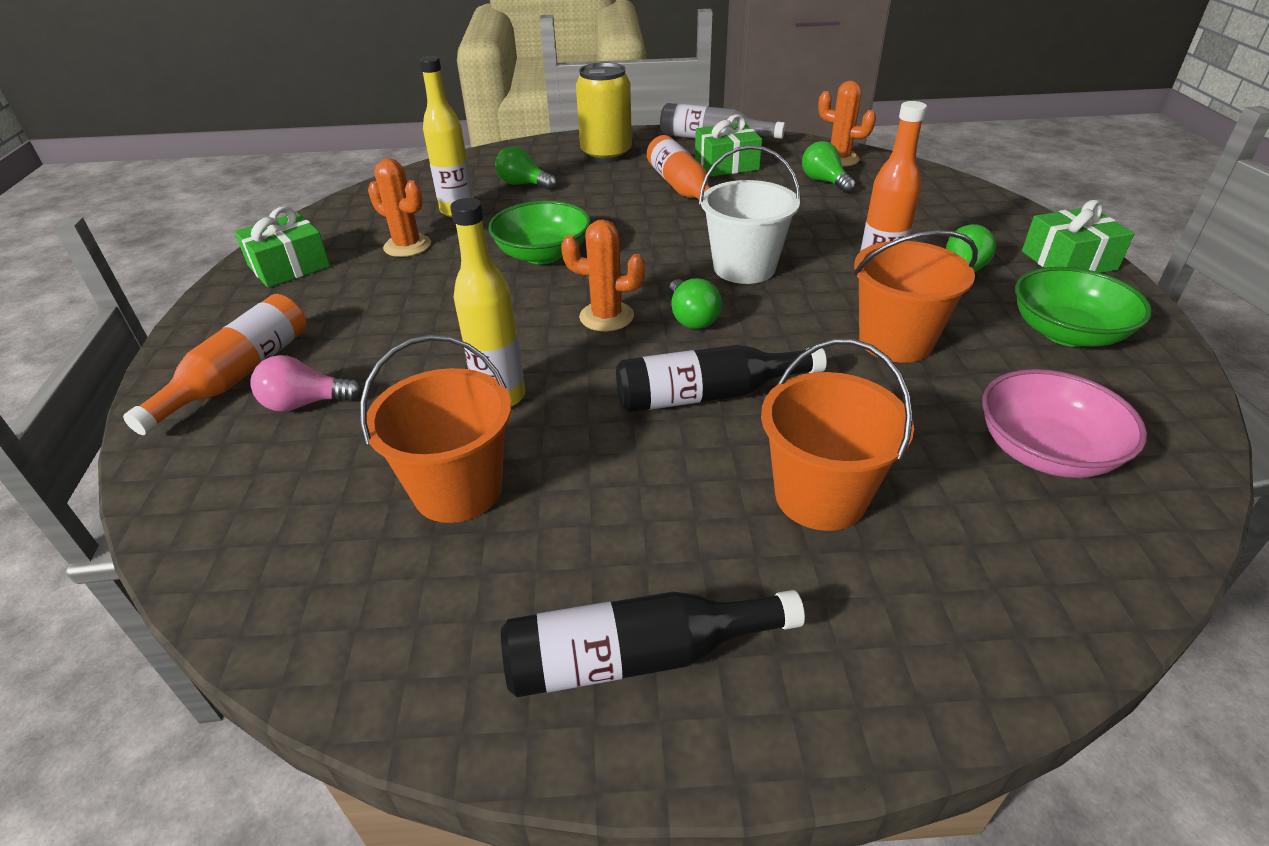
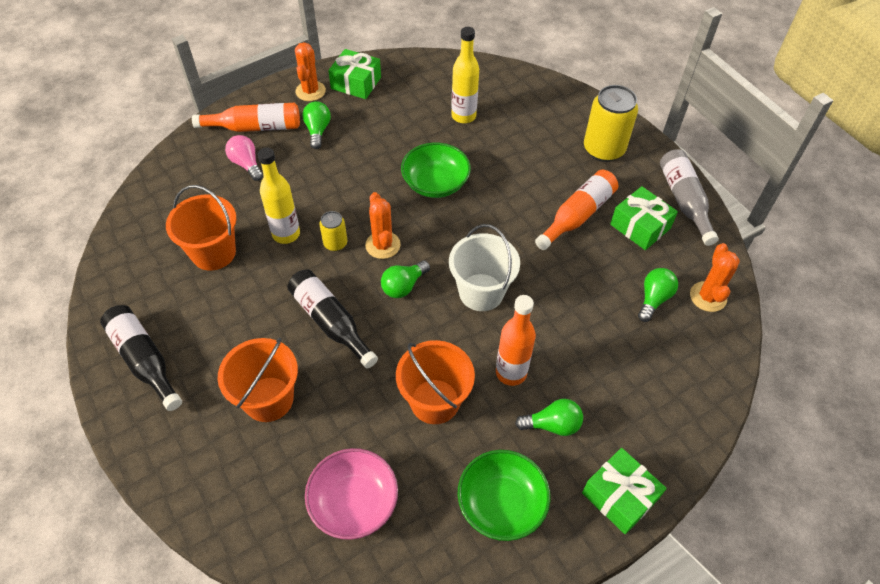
camera: 60 degrees right, 15 degrees up
(407, 246) = (406, 118): orange cactus -> orange cactus (310, 91)
(523, 184) = (522, 128): green light bulb -> green light bulb (317, 131)
(565, 355) = (335, 243): none -> yellow can

